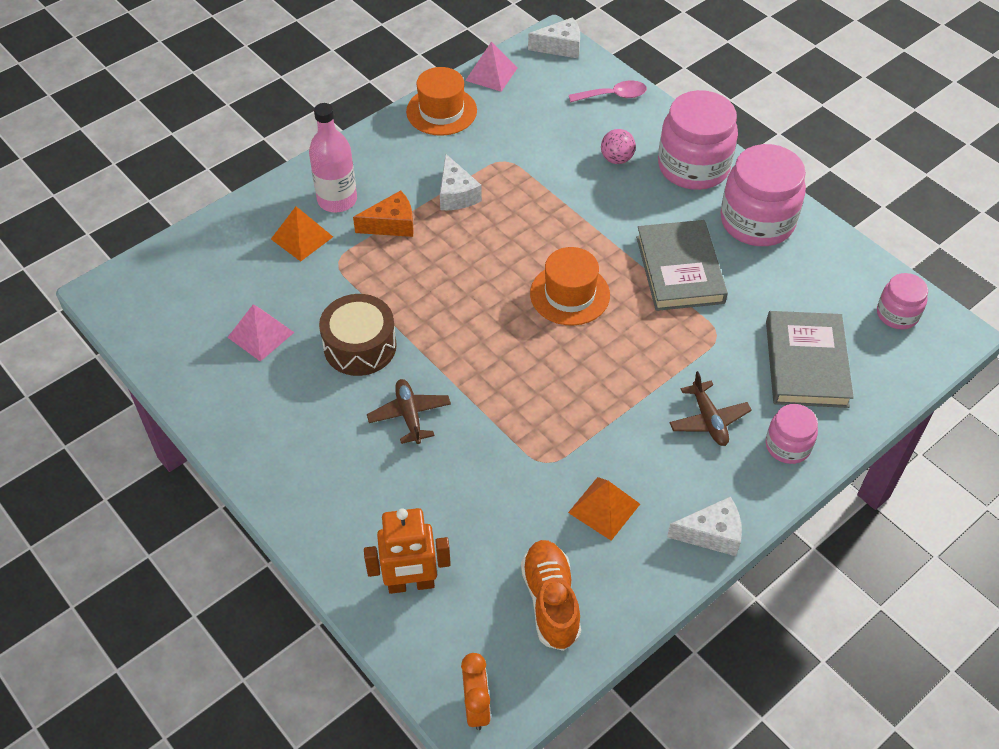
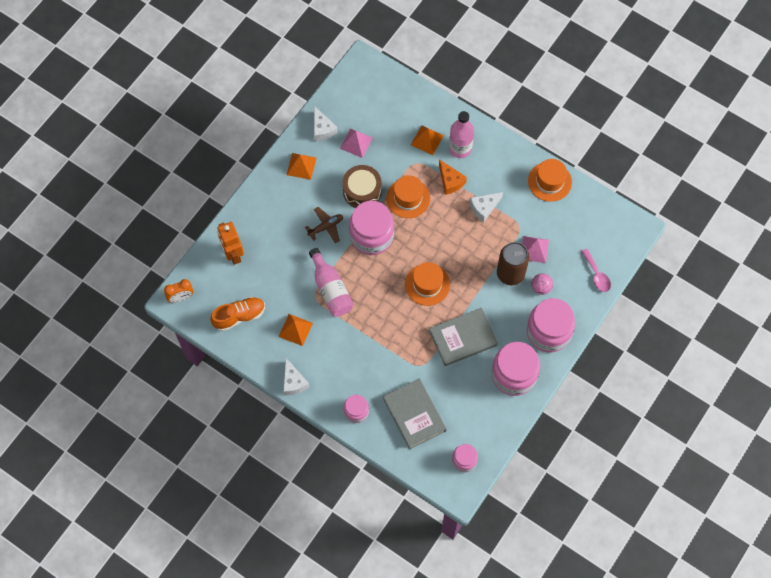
camera: 75 degrees right, 15 degrees up
(268, 428) = (301, 166): none -> orange pyramid
(399, 285) = (408, 198): none -> orange hat
(452, 351) = (371, 236): none -> pink jar
(491, 74) = (592, 200): pink pyramid -> pink pyramid (534, 249)
(537, 434) = (331, 289): none -> pink bottle
(560, 47) = (632, 234): white cheese -> white cheese (322, 129)
(582, 188) = (510, 273): none -> brown can
(708, 420) = (362, 370): brown plane -> none
(806, 363) = (414, 415): grey book -> grey book turned 75 degrees clockwise

